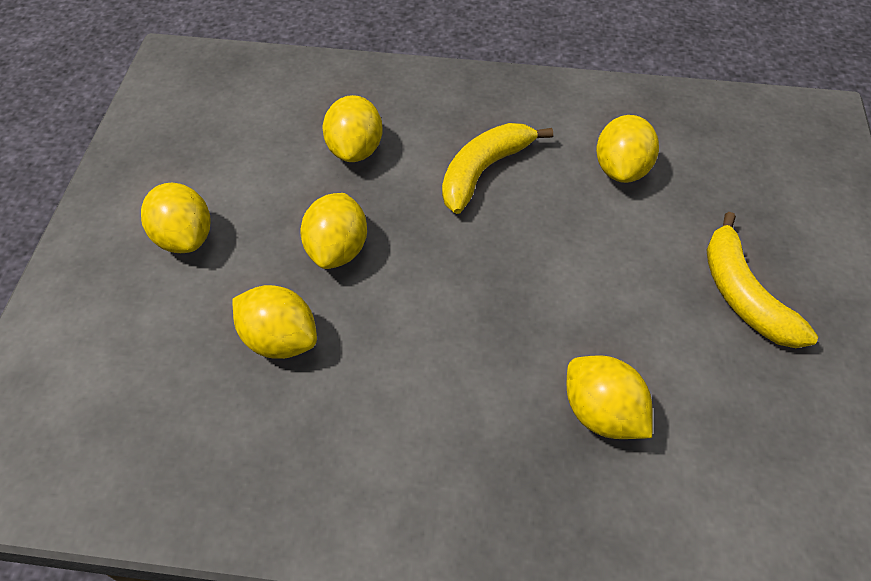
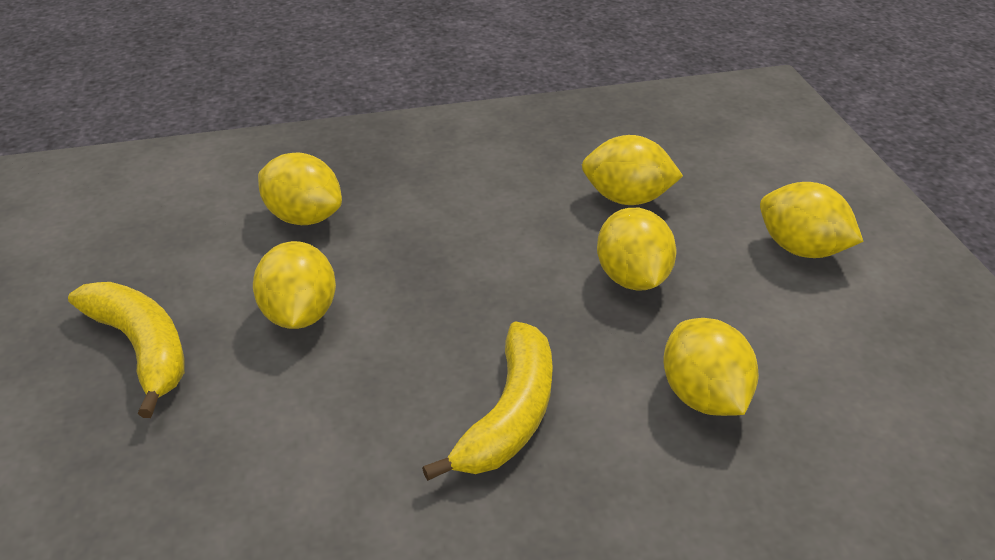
camera: 160 degrees right, 15 degrees down
(621, 169) = (305, 475): yellow lemon -> yellow lemon (300, 314)

